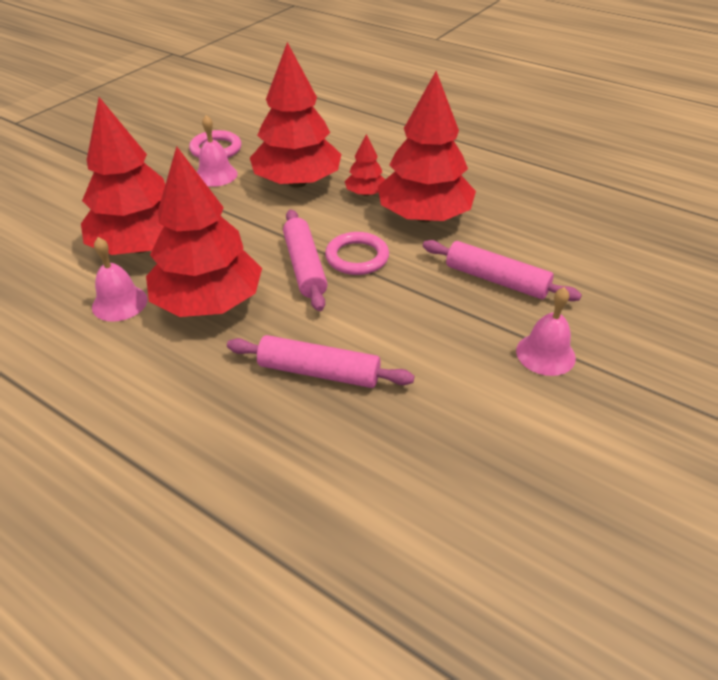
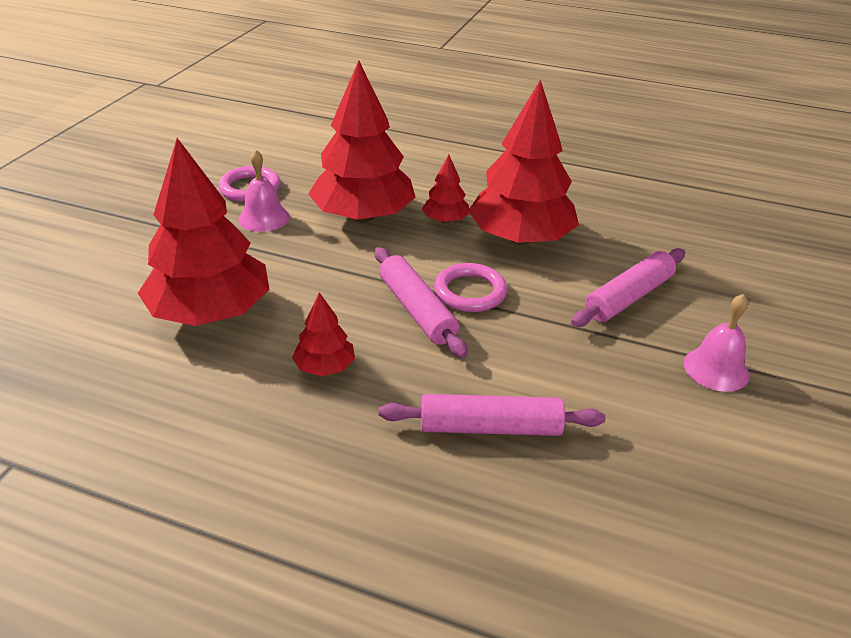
camera: 15 degrees left, 5 degrees down
(119, 303) = (215, 383): pink bell -> none
(208, 302) = (325, 367): red tree -> red tree, size x0.46
(496, 280) = (628, 297): pink rolling pin -> pink rolling pin turned 60 degrees counterclockwise

